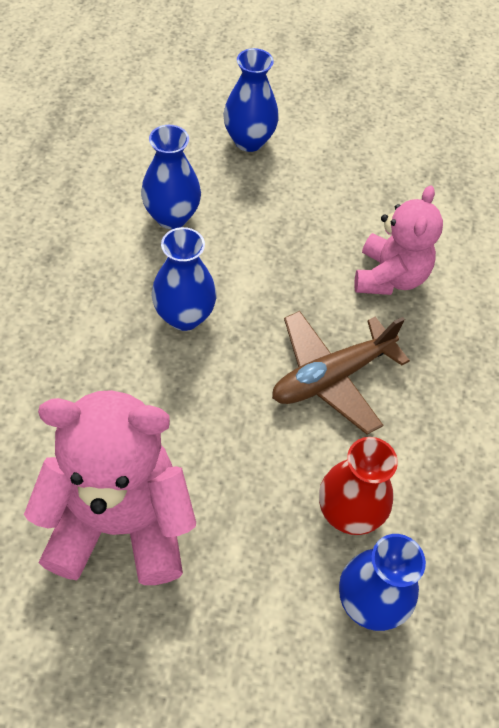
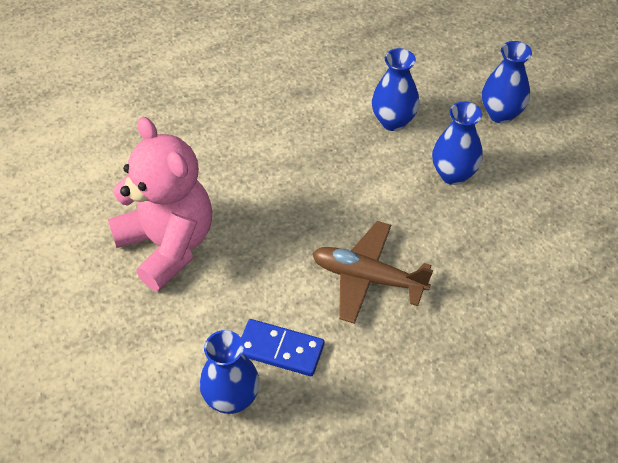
camera: 55 degrees right, 5 degrees down
(184, 316) = (329, 178): blue vase -> blue vase (453, 174)
(348, 513) = (280, 349): red vase -> blue domino
(389, 277) = (482, 258): pink teddy bear -> none

